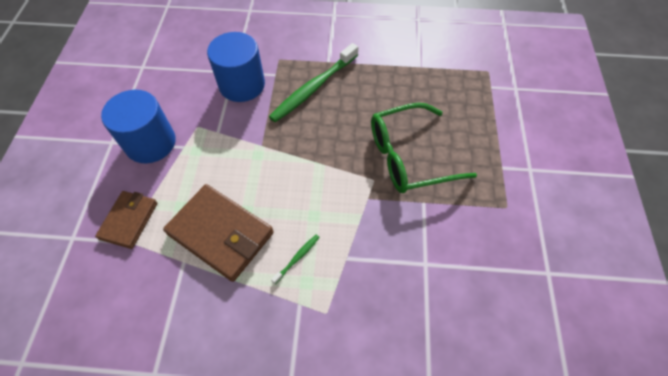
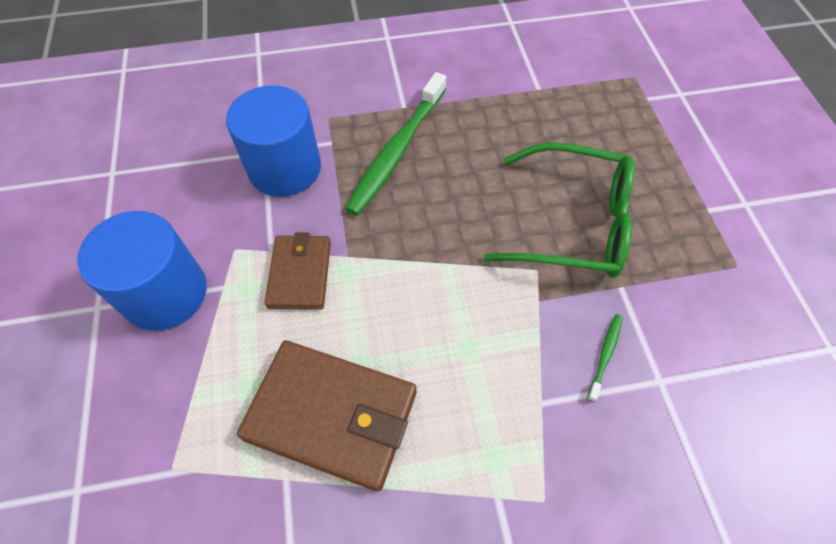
camera: 15 degrees left, 0 degrees up
(129, 220) = (169, 433): brown wallet -> brown wallet (300, 274)
(297, 258) = (467, 423): green toothbrush -> green toothbrush (605, 355)
(408, 157) = (573, 223): green glasses -> green glasses turned 135 degrees counterclockwise

